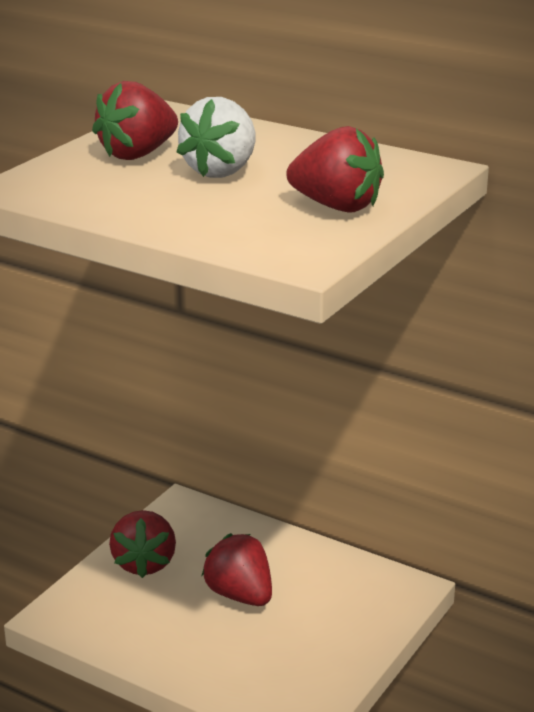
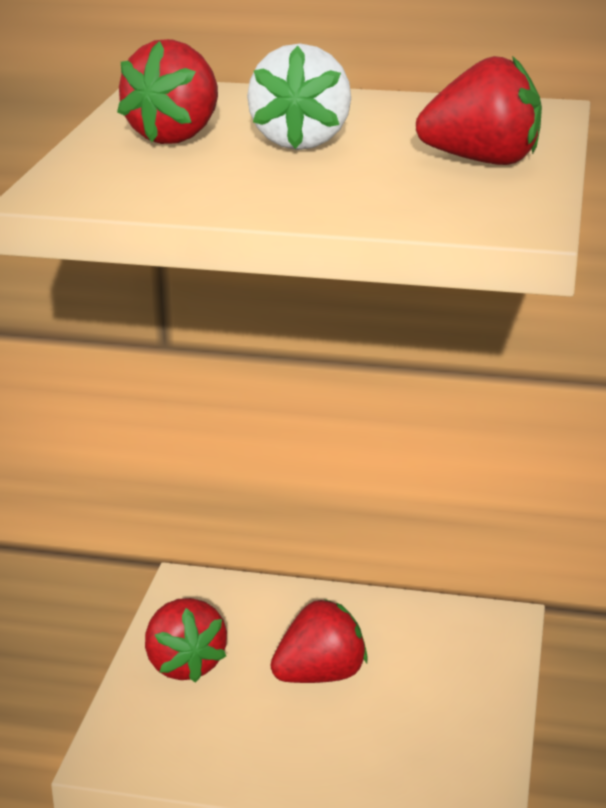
camera: 20 degrees left, 0 degrees up
(240, 595) = (320, 675): red strawberry -> red strawberry turned 120 degrees clockwise

